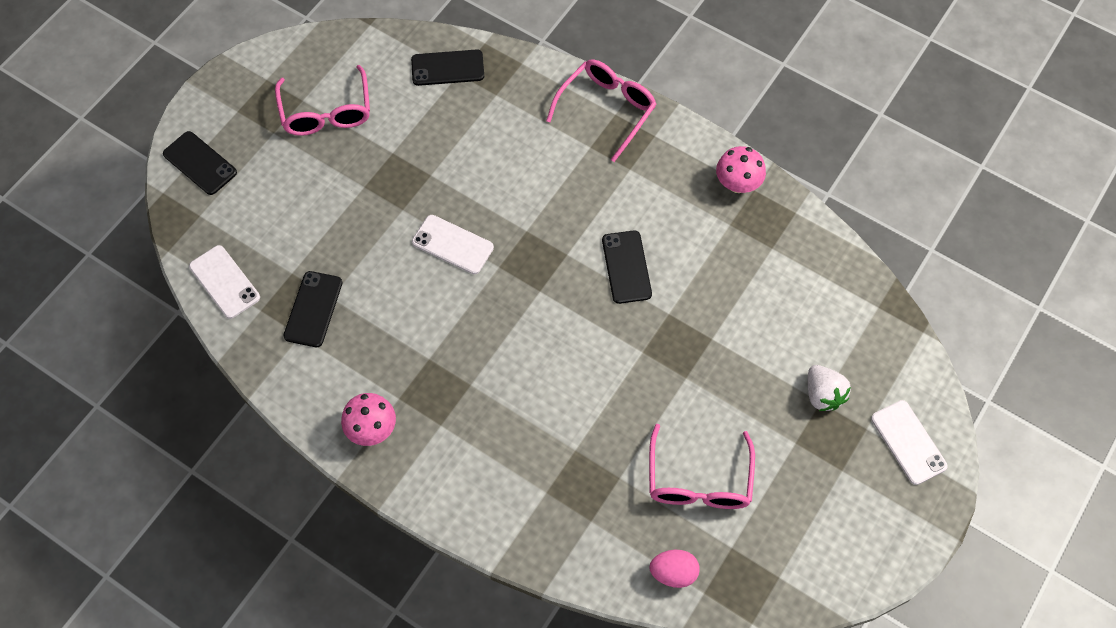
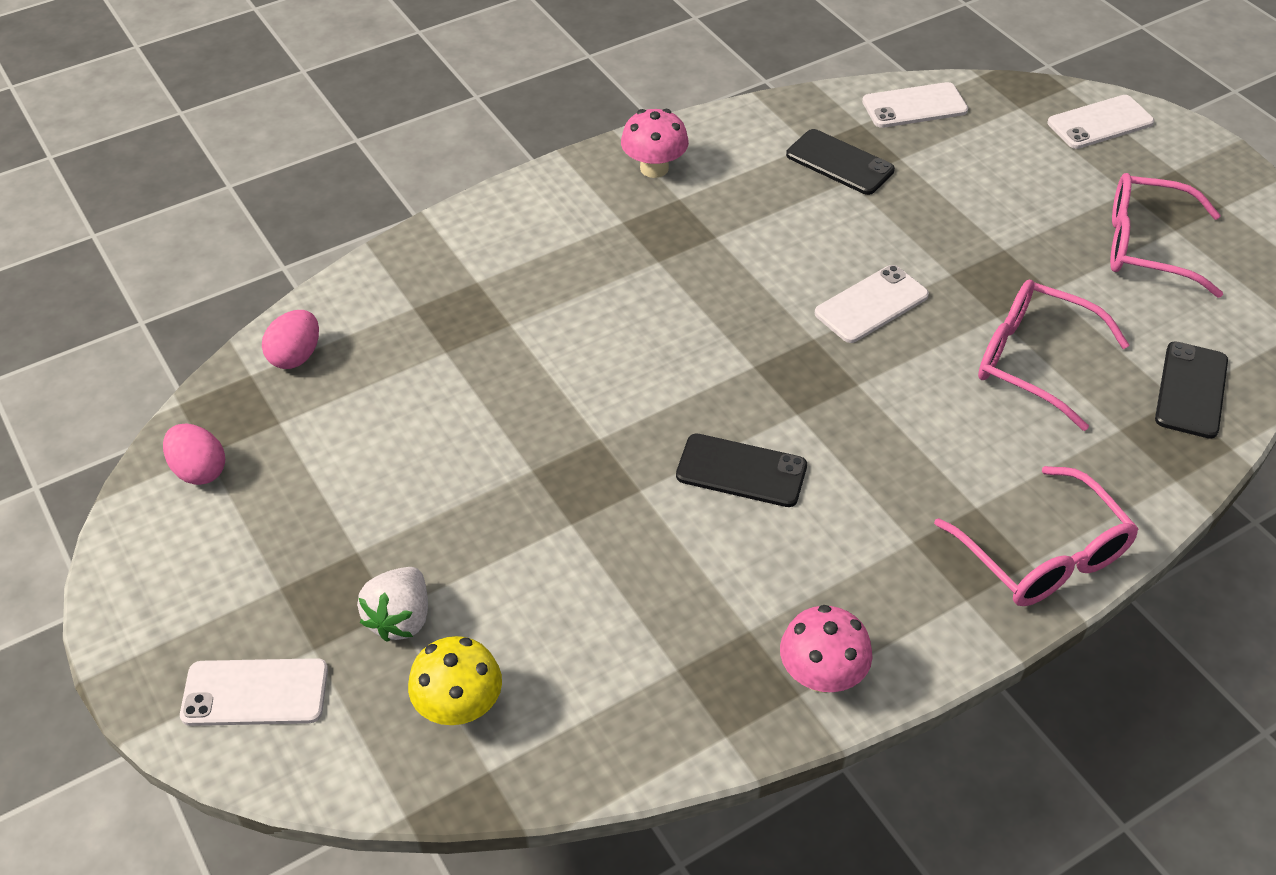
camera: 115 degrees right, 15 degrees down
(200, 163) = (1100, 123): black phone -> white phone
(699, 480) = (386, 425): pink glasses -> pink glasses (1034, 361)
(793, 572) = (199, 470): none -> pink egg
(823, 394) = (400, 618): white strawberry -> white strawberry turned 75 degrees counterclockwise
(854, 338) = (459, 706): none -> yellow mushroom

